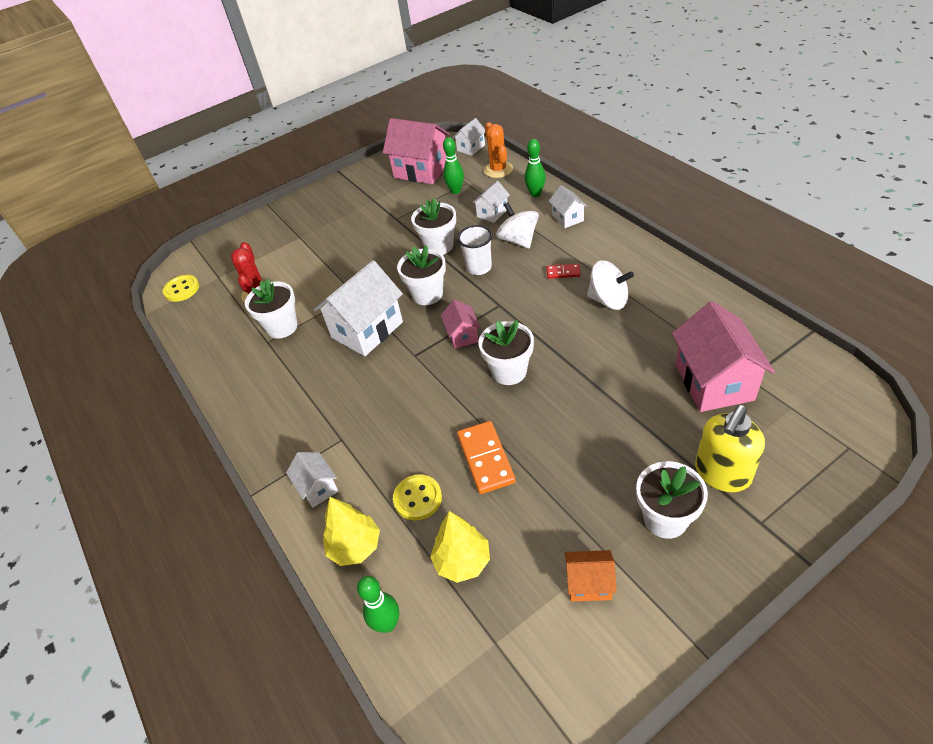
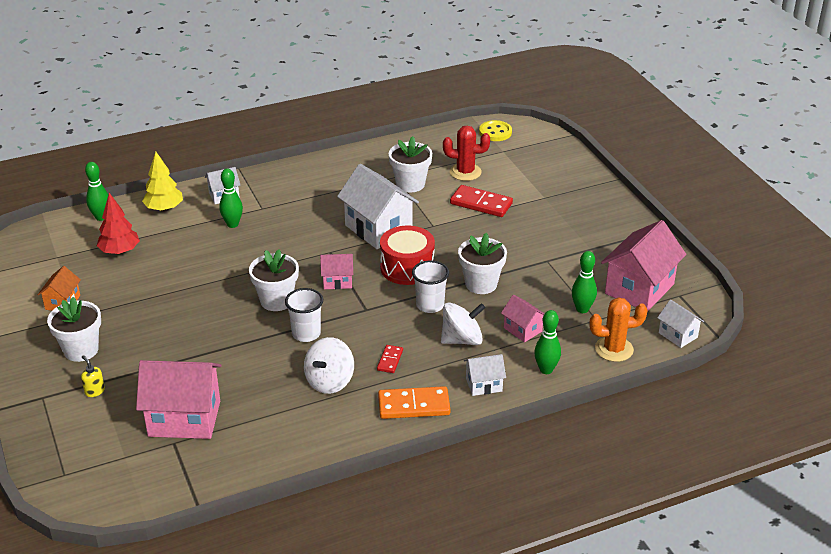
camera: 95 degrees right, 10 degrees down
(314, 272) = (481, 204): none -> red domino
(379, 456) = (232, 224): none -> green bowling pin
(418, 498) = (183, 238): yellow button -> none
(427, 294) = (407, 268): white flower pot -> red drum
(462, 561) = (120, 251): yellow tree -> red tree
(485, 459) = (195, 274): orange domino -> orange domino (414, 405)
(492, 213) = (522, 330): white house -> pink house
(551, 334) = (306, 334): none -> white cup
(722, 474) = (94, 391): yellow soap dispenser -> yellow soap dispenser, size x0.43

